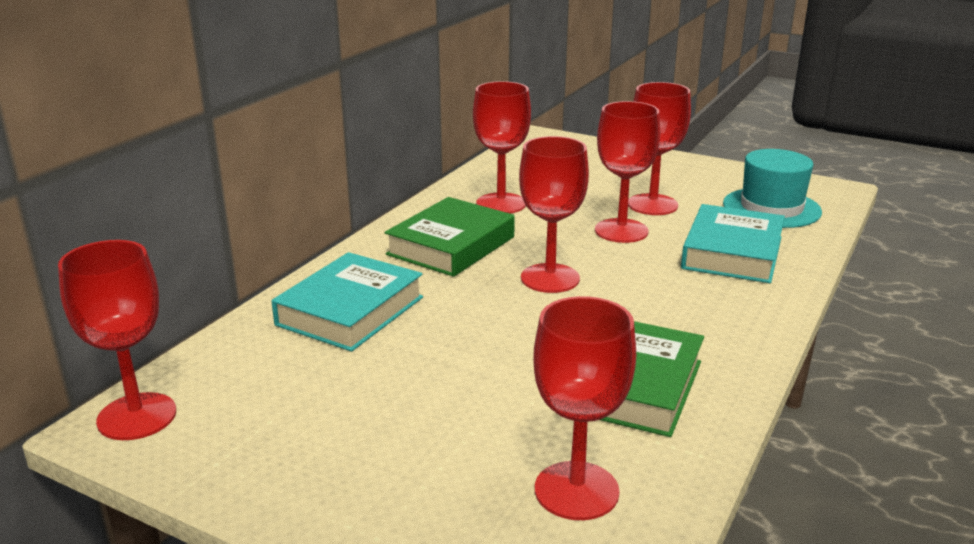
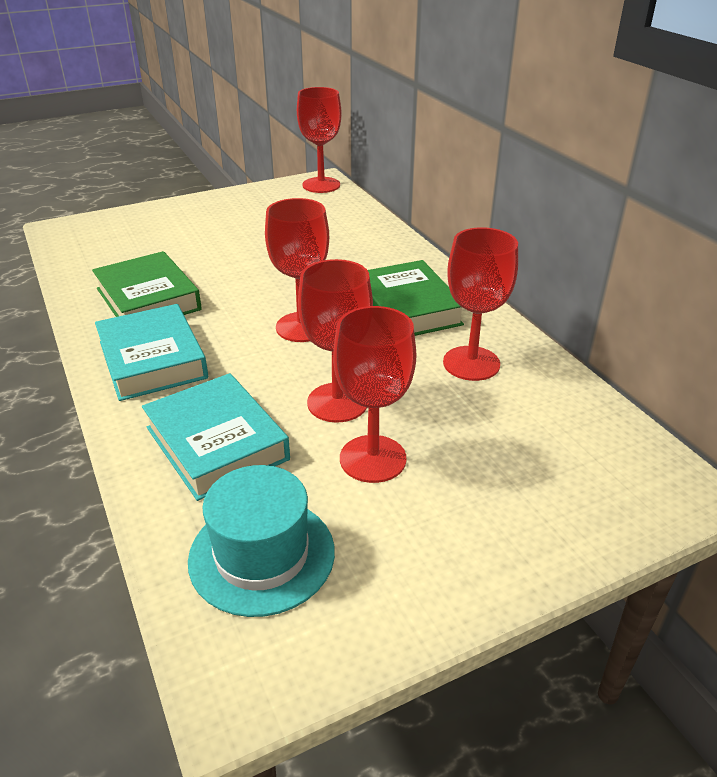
camera: 125 degrees right, 10 degrees up
(350, 311) = (353, 247): turquoise book -> turquoise book (152, 360)
(576, 490) = (114, 252): red goblet -> none

